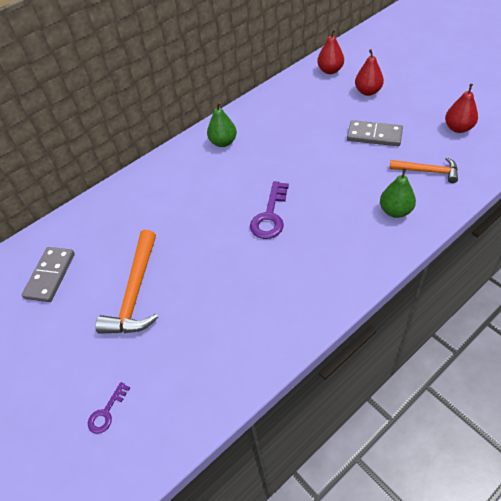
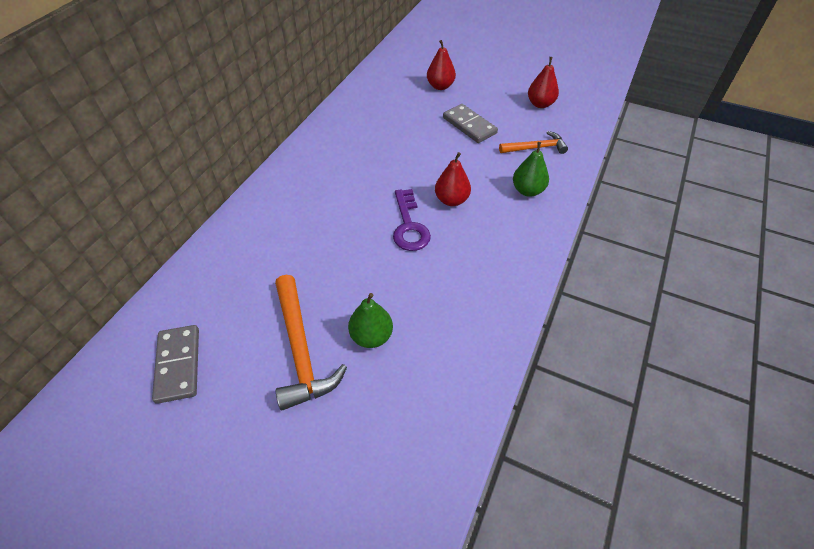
camera: 30 degrees left, 0 degrees up
(106, 412) = (338, 498): purple key -> none
(223, 142) = (317, 164): green pear -> green pear (371, 336)
(330, 70) = (392, 73): red pear -> red pear (451, 200)
(374, 135) = (469, 125): grey domino -> grey domino turned 60 degrees clockwise

